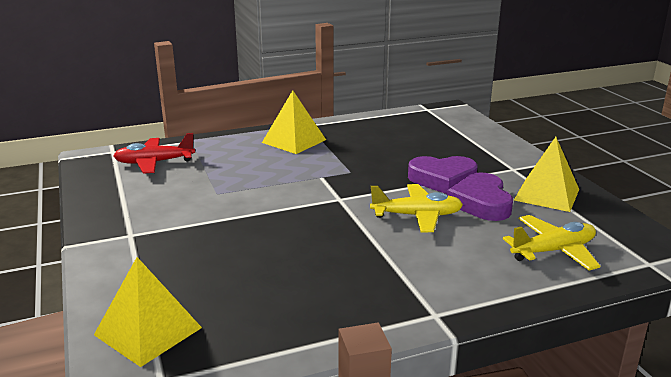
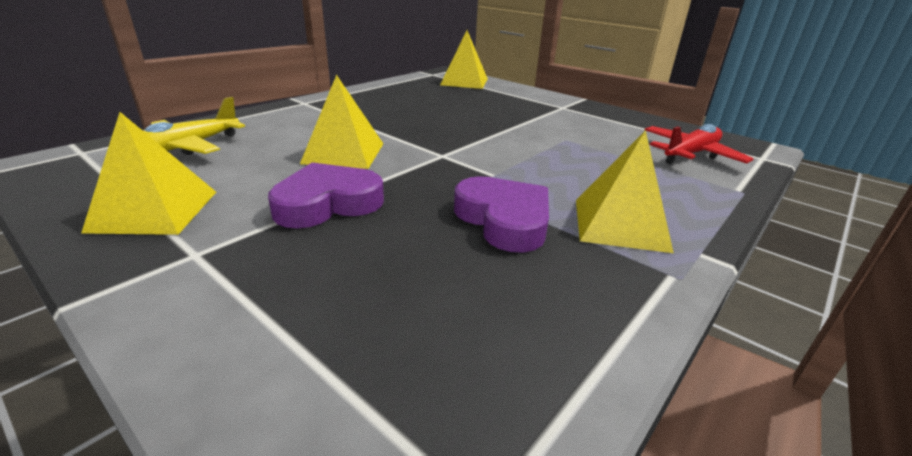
camera: 150 degrees right, 5 degrees up
(417, 216) = (343, 153): yellow plane -> yellow pyramid
(481, 203) = (266, 180): purple heart -> purple heart (504, 220)

